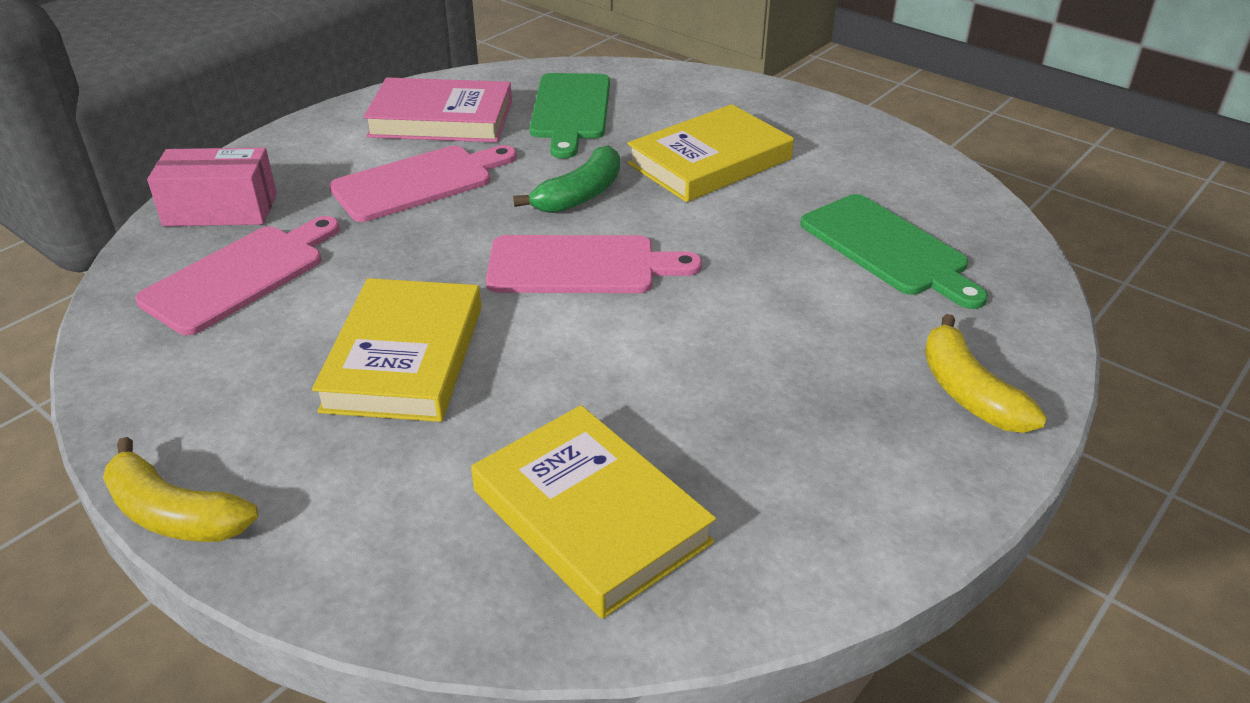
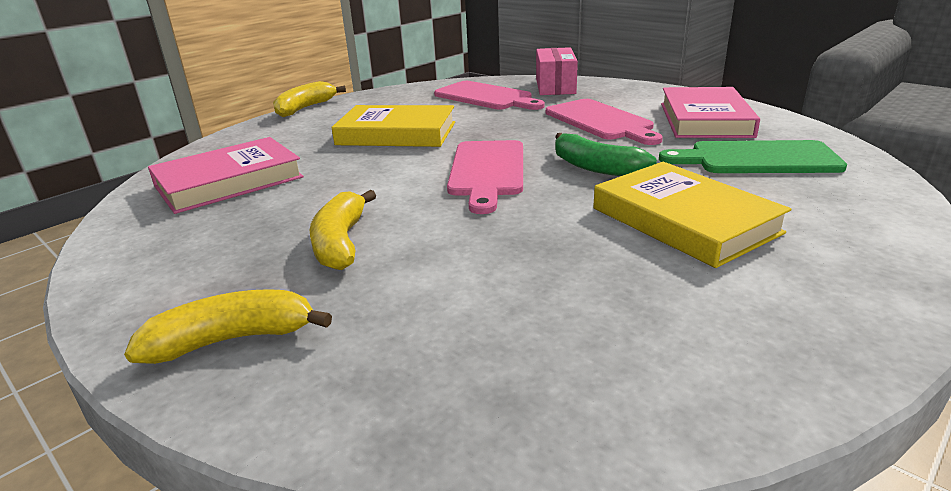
camera: 95 degrees right, 10 degrees down
(591, 516) = (229, 182): yellow book -> pink book
(778, 357) = (341, 242): none -> yellow banana
(888, 249) = (508, 319): green cutting board -> none

